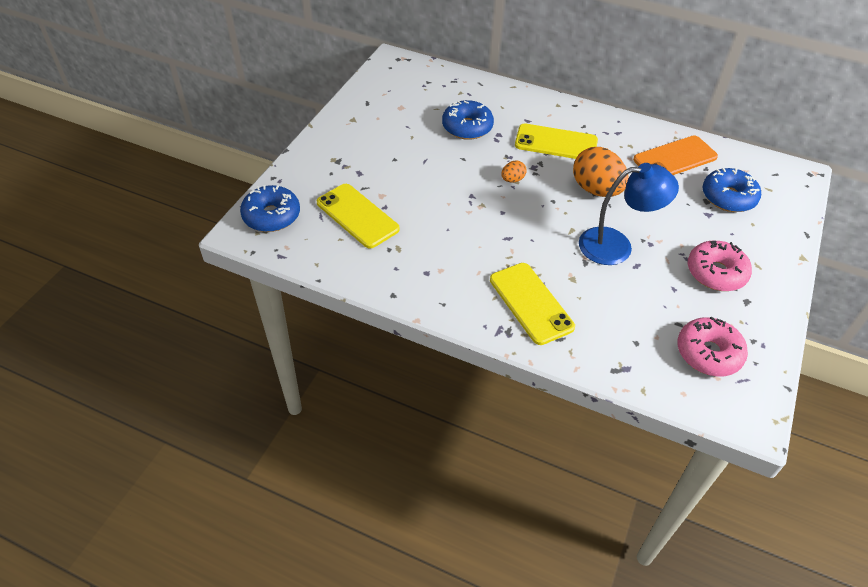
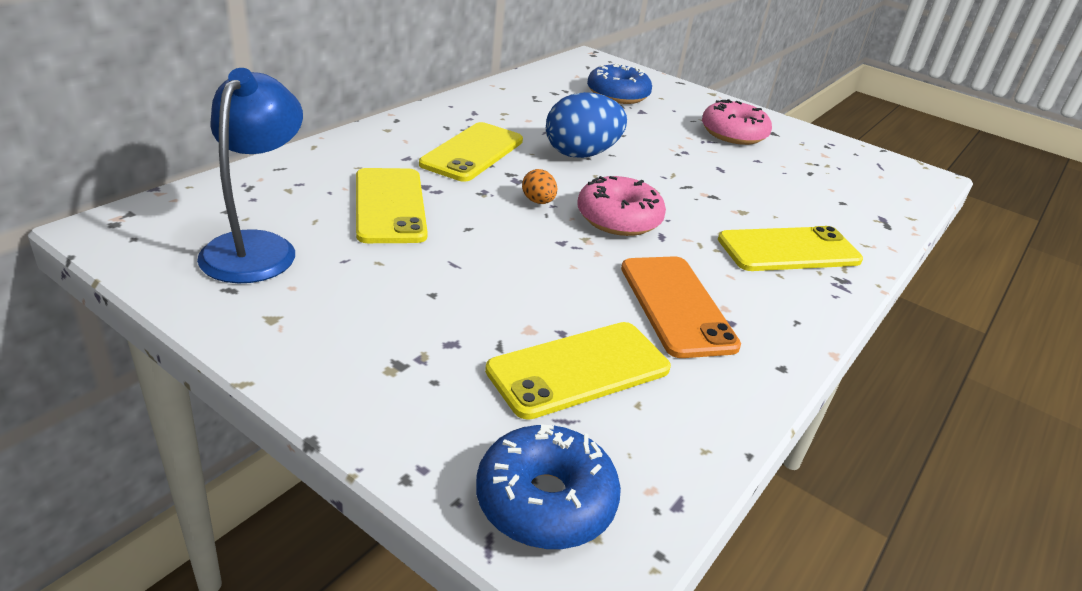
camera: 80 degrees left, 15 degrees down
(467, 127) = (389, 206): blue donut -> yellow phone
(596, 190) = (581, 154): orange egg -> blue egg
(616, 245) = (686, 170): blue lamp -> blue lamp (257, 247)
(675, 158) = (541, 98): orange phone -> orange phone (676, 306)
(708, 353) = (849, 170): pink donut -> pink donut (618, 219)

